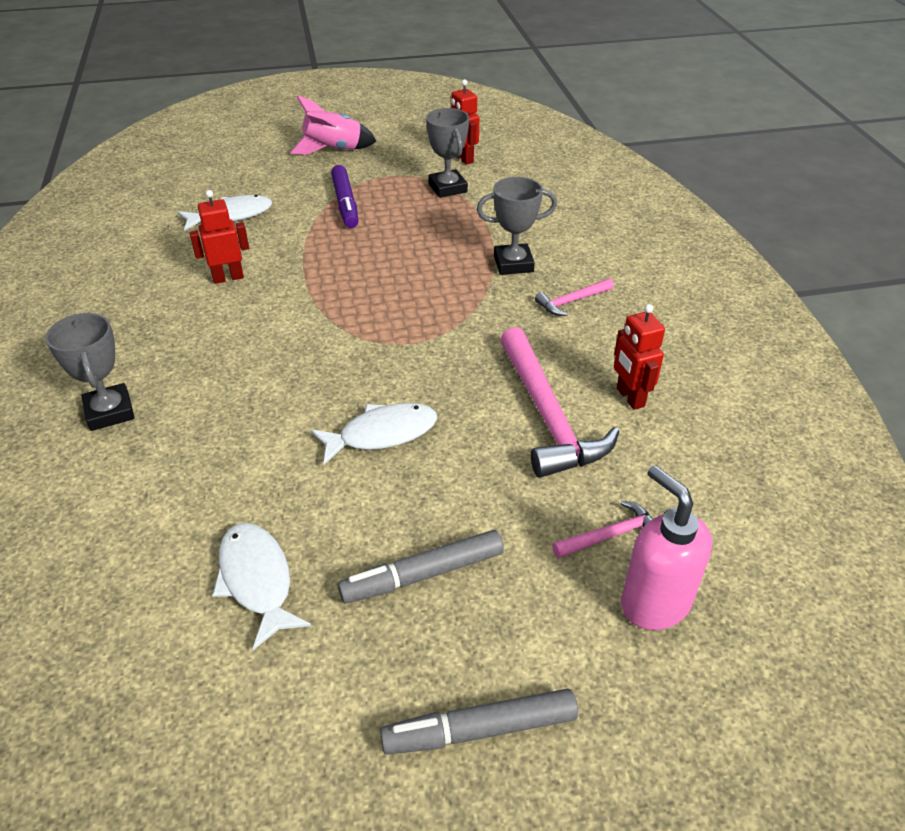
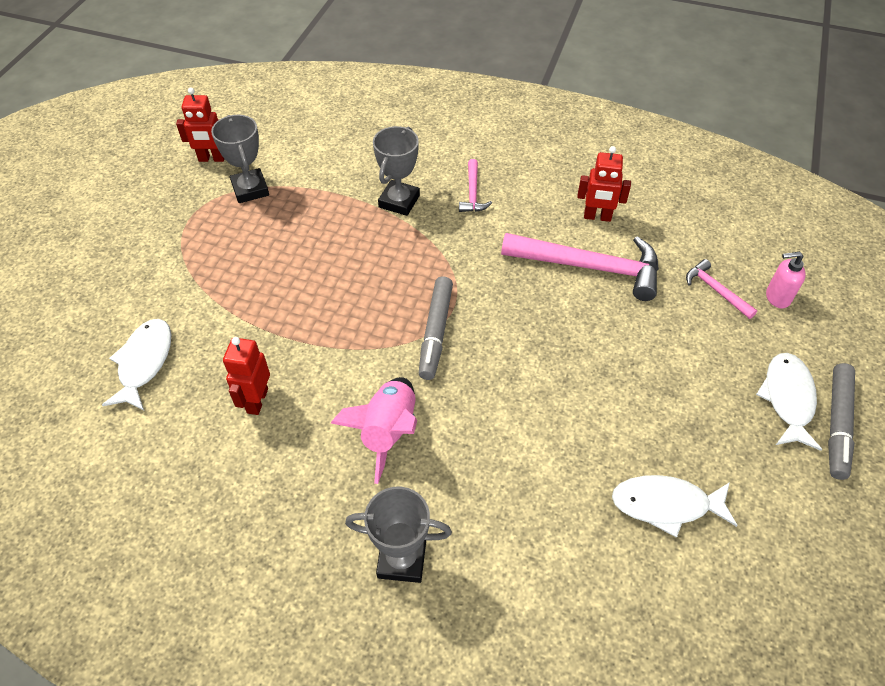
camera: 60 degrees left, 10 degrees up
(333, 150) = (97, 238): pink rocket -> pink rocket (388, 432)
(345, 203) = (208, 267): purple marker -> none
(382, 434) = (552, 369): white fish -> white fish (787, 399)
(423, 575) = (705, 402): grey marker -> grey marker (436, 332)
(447, 188) = (250, 189): grey trophy -> grey trophy turned 60 degrees clockwise
(610, 535) = (716, 290): pink hammer -> pink hammer turned 45 degrees counterclockwise
(654, 602) = (777, 297): pink soap dispenser -> pink soap dispenser, size x0.60

